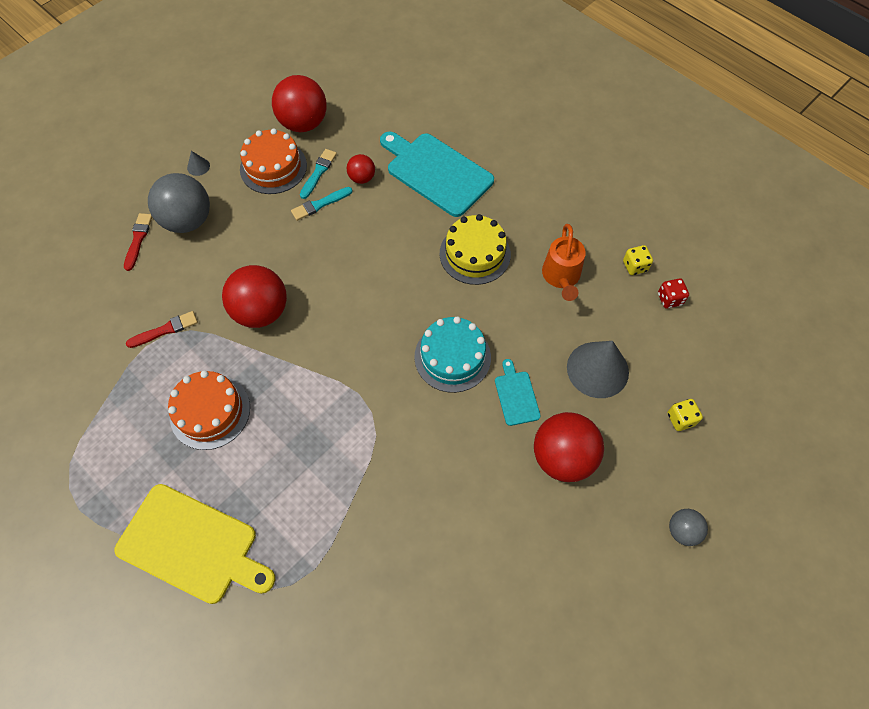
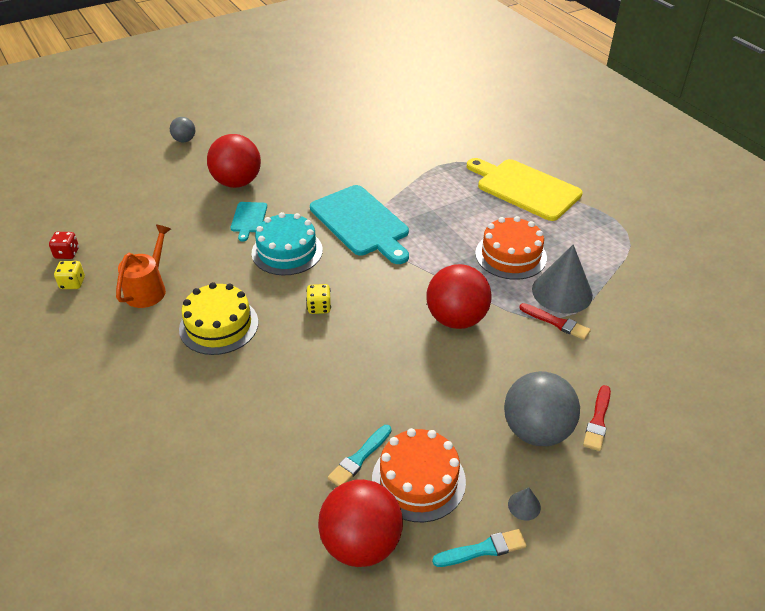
camera: 165 degrees left, 20 degrees down
(165, 330) = (556, 322): red brush -> red brush turned 135 degrees counterclockwise
(320, 204) = (368, 415): turquoise brush -> turquoise brush (482, 549)
(362, 178) = (306, 437): red ball -> none
(436, 172) = (210, 423): turquoise cutting board -> turquoise cutting board (361, 223)
(597, 369) = (171, 221): grey cone -> grey cone (562, 292)
(680, 419) = (134, 185): yellow dice -> yellow dice (319, 307)

